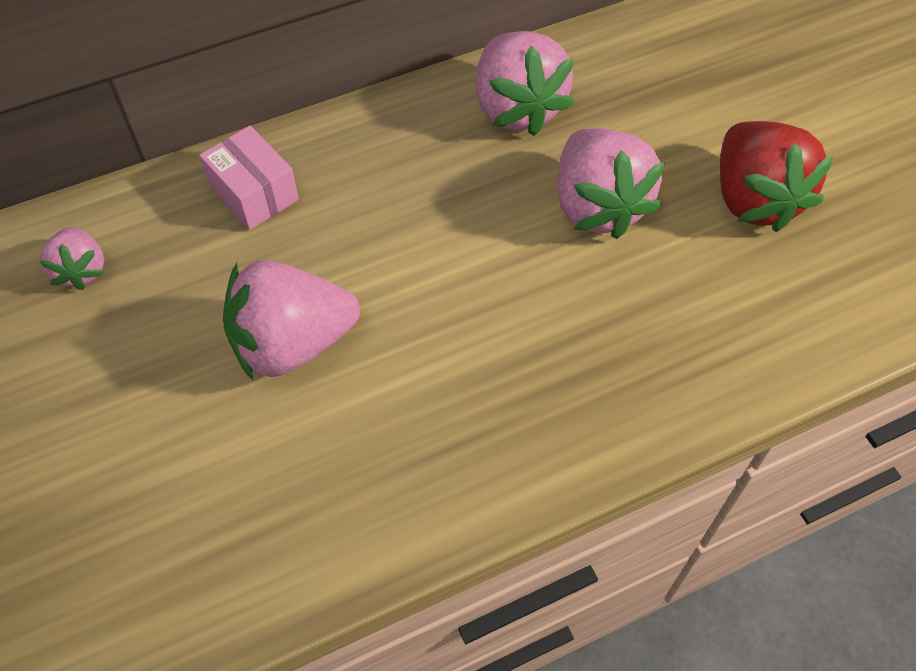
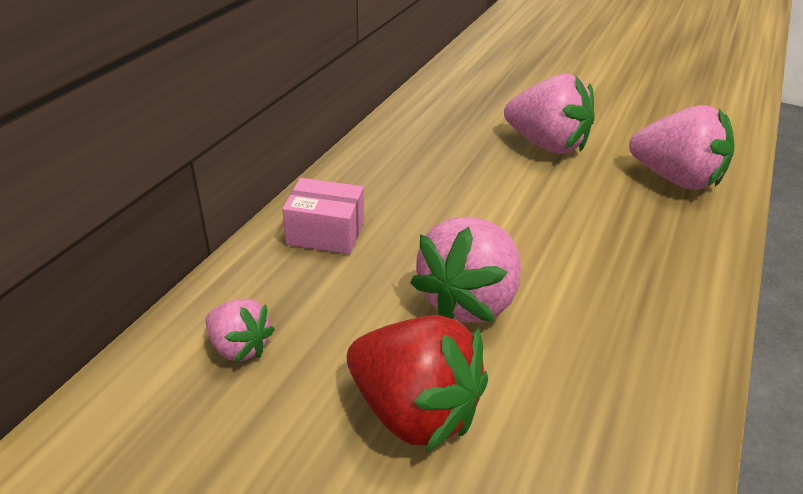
camera: 40 degrees left, 20 degrees down
(517, 108) = (439, 122): pink strawberry -> pink strawberry (675, 179)
(754, 199) = (613, 110): red strawberry -> red strawberry (414, 411)

